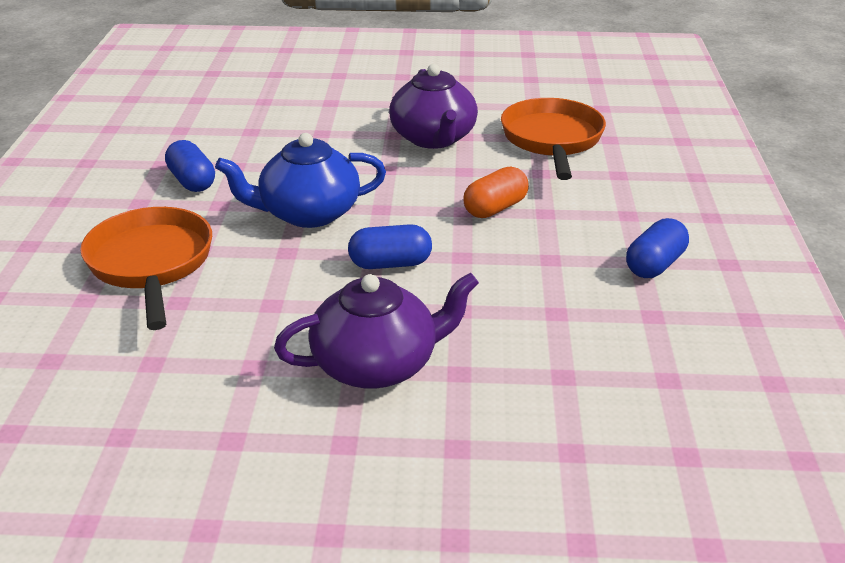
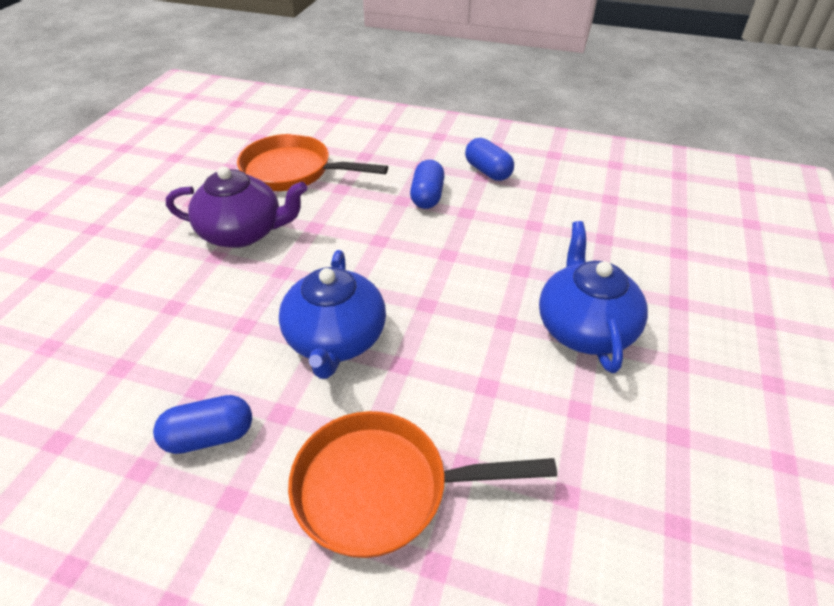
camera: 75 degrees left, 10 degrees up
(377, 364) = (584, 328): purple teapot -> blue teapot
(390, 264) = (445, 296): blue capsule -> blue capsule (427, 196)
(495, 208) = (383, 222): orange capsule -> none

